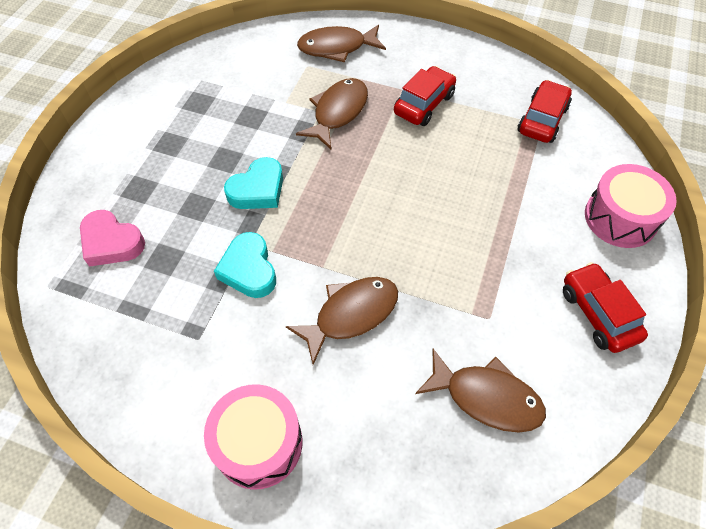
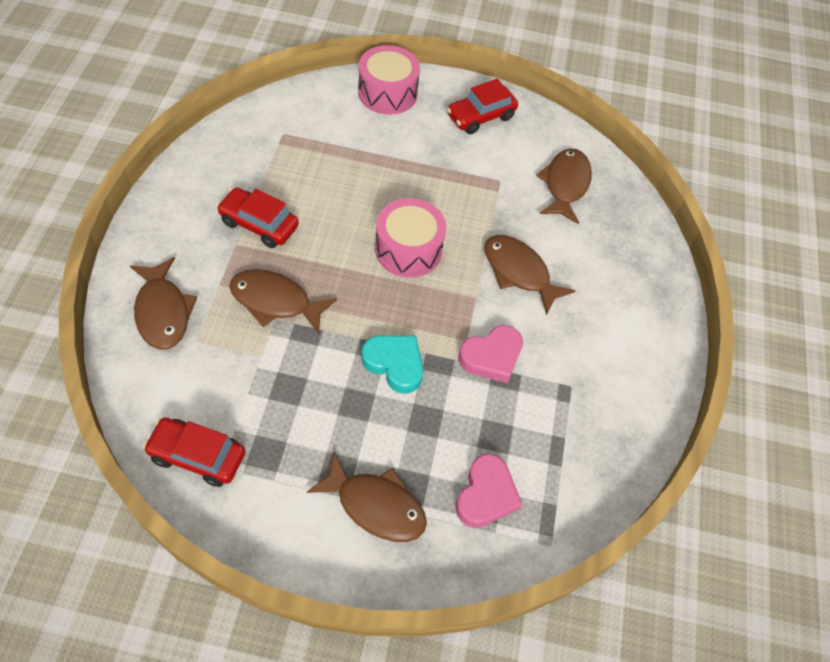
camera: 105 degrees left, 0 degrees up
(132, 165) = (375, 505): none -> brown fish
(249, 269) = (491, 357): turquoise heart -> pink heart
(258, 443) = (643, 325): pink drum -> pink drum (408, 249)
(542, 120) = (276, 132): red car -> red car (197, 456)

